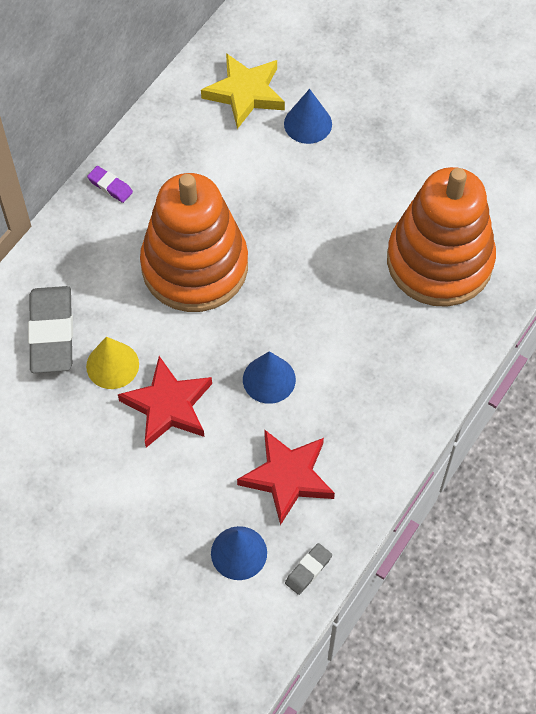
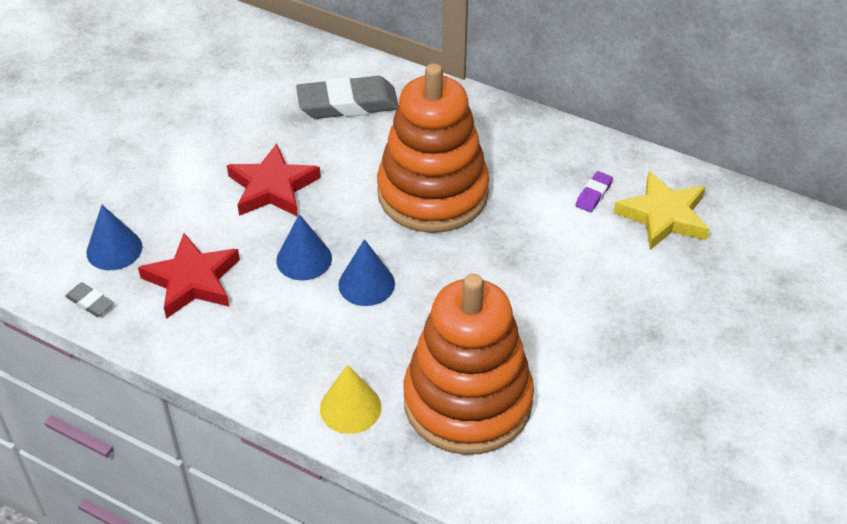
camera: 85 degrees right, 15 degrees down
(110, 186) = (518, 125): purple eraser -> purple eraser (593, 194)
(112, 365) = (316, 146): yellow cone -> yellow cone (350, 408)
(308, 123) = (636, 271): blue cone -> blue cone (366, 284)

